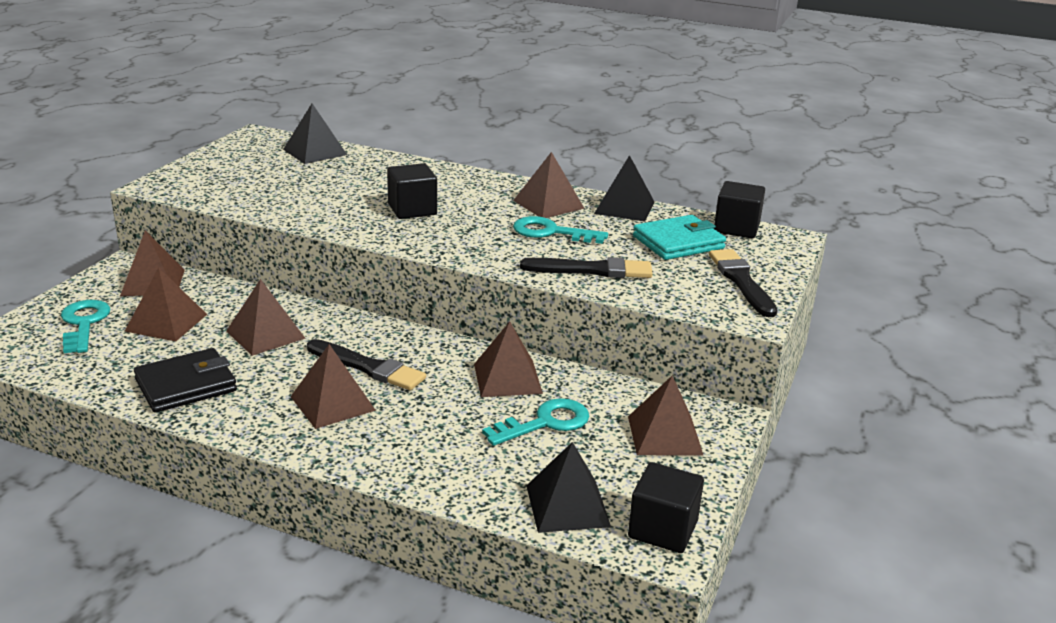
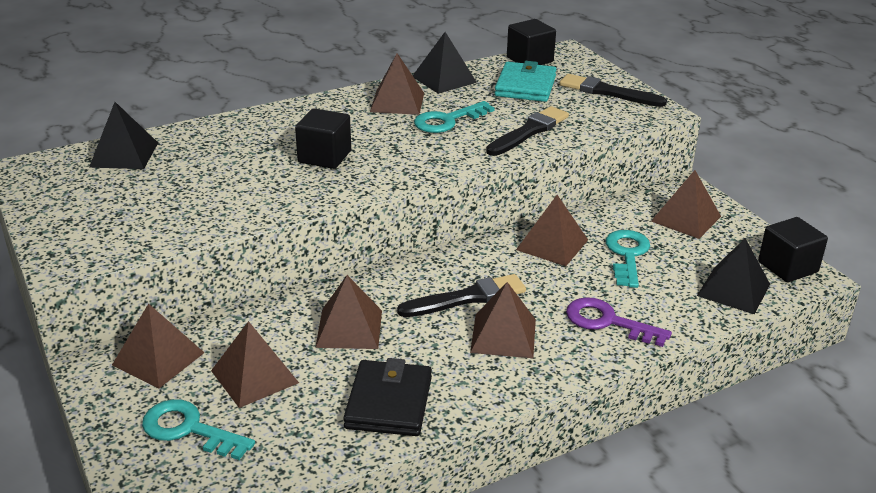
camera: 50 degrees left, 5 degrees up
(416, 448) = (607, 322): none -> purple key

